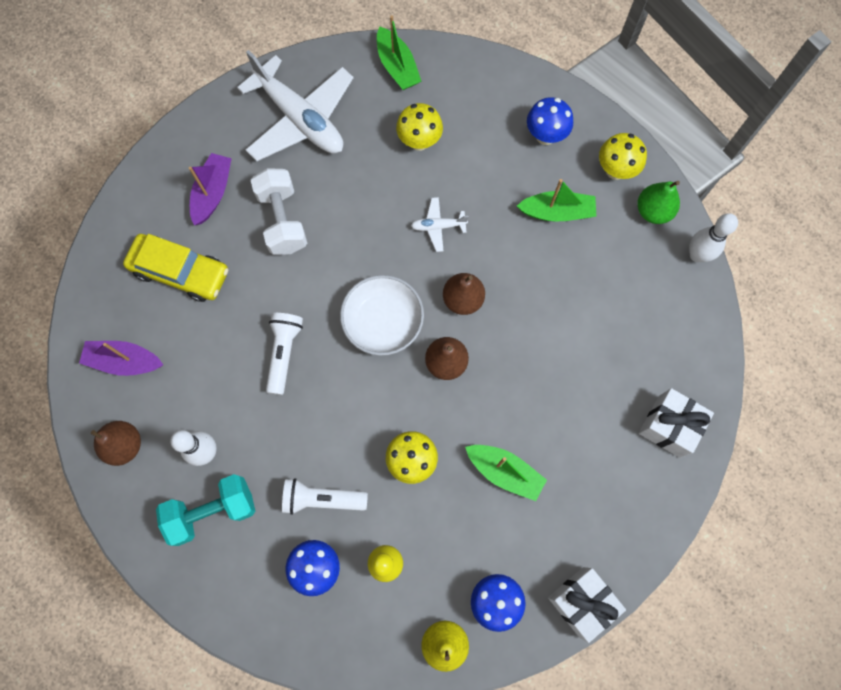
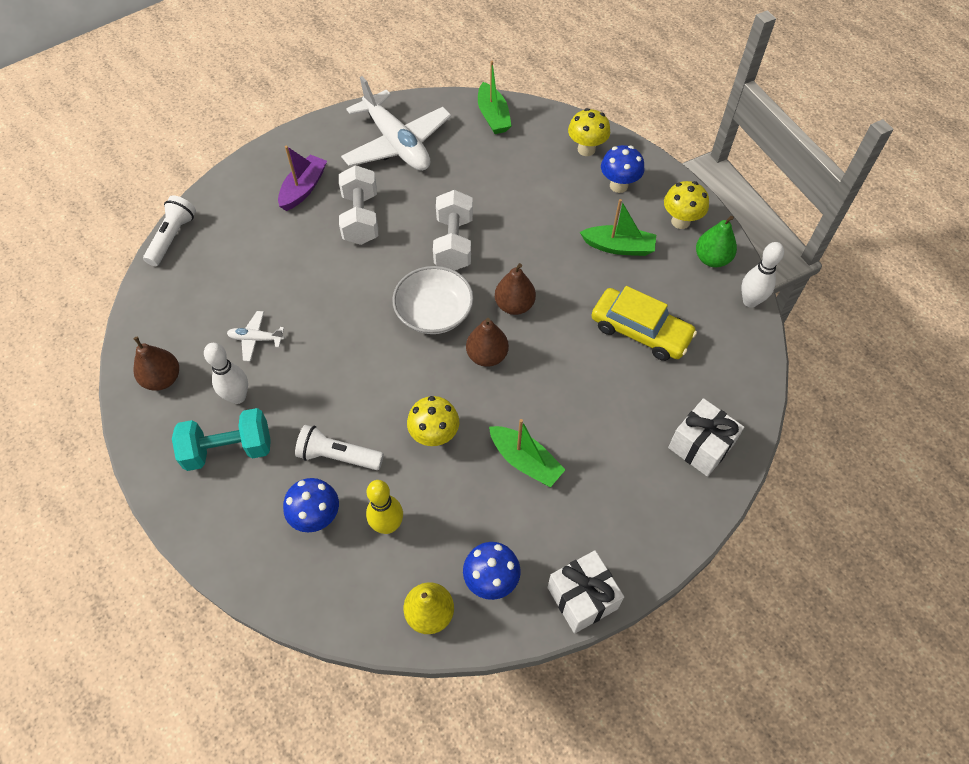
camera: 10 degrees right, 15 degrees down
(124, 361) = (184, 309): purple boat -> none
(180, 272) = (257, 245): yellow car -> yellow car (640, 331)
(284, 353) = (334, 324): white flashlight -> white flashlight (172, 237)
(387, 236) = (454, 243): none -> white dumbbell
(419, 141) = (500, 174): yellow mushroom -> yellow mushroom (586, 149)
(438, 226) = (503, 243): white plane -> white plane (256, 339)

